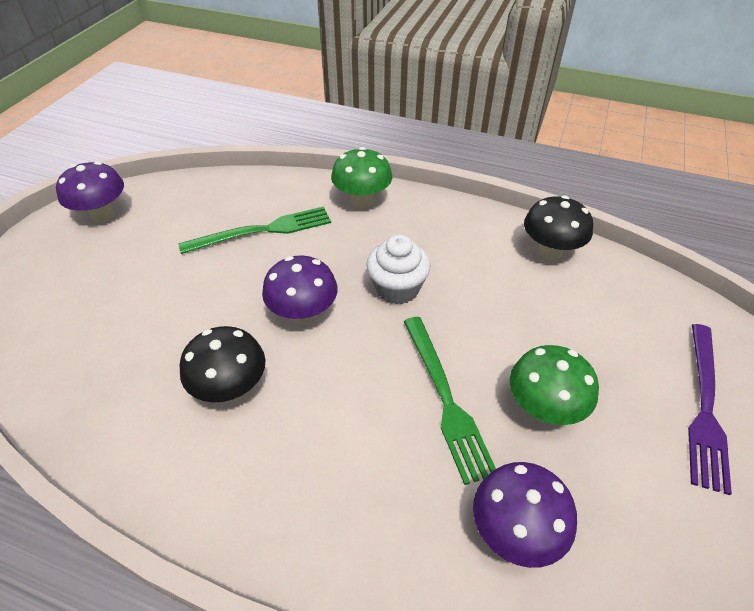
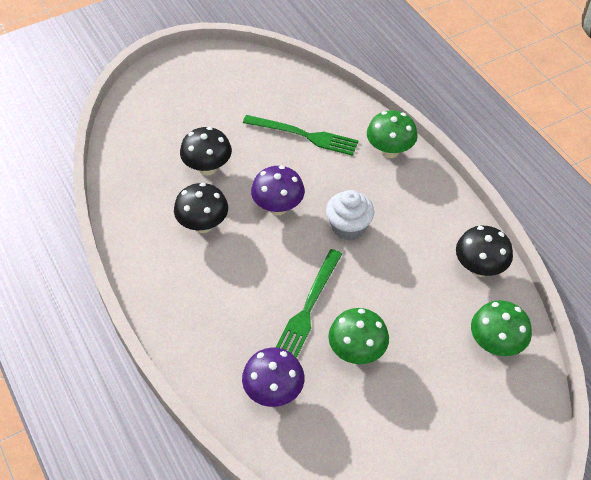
camera: 40 degrees right, 5 degrees up
(102, 215) = (220, 66): purple mushroom -> none
(179, 322) = (207, 168): none -> black mushroom
(642, 307) = (495, 344): none -> green mushroom
(704, 407) = (454, 420): purple fork -> none

